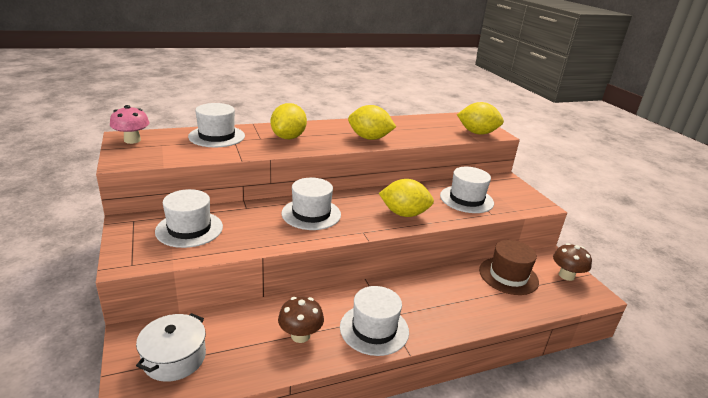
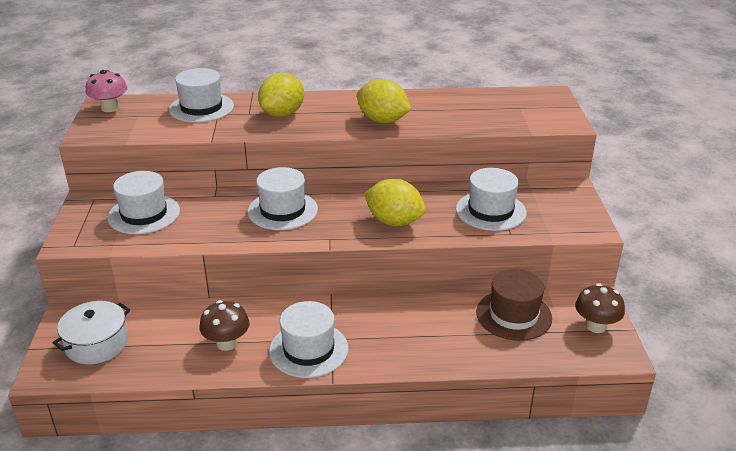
camera: 20 degrees right, 5 degrees up
(477, 133) = (539, 121): yellow lemon -> none

